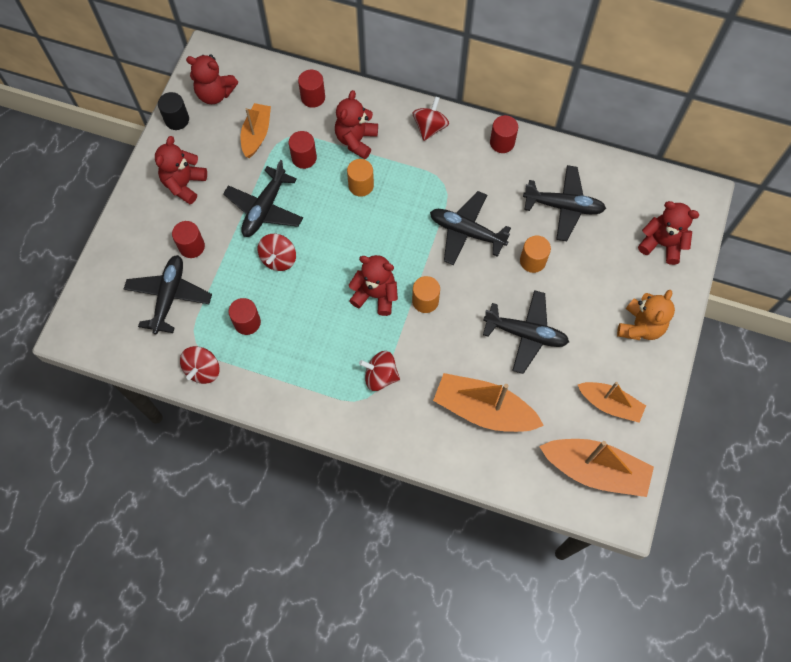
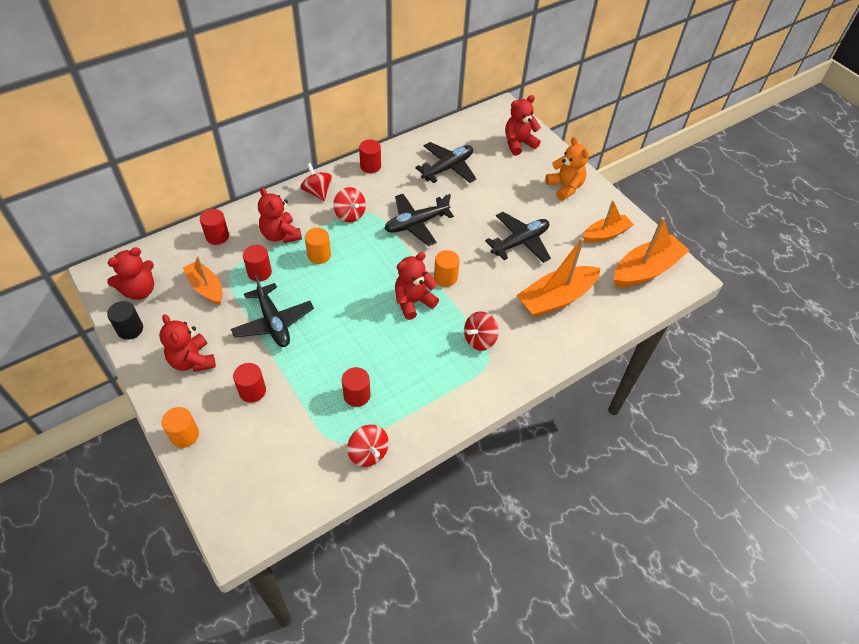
camera: 55 degrees left, 15 degrees down
(169, 297) = (279, 436): black plane -> none
(279, 259) = (324, 340): red spinning top -> red spinning top (350, 214)
(532, 261) = (471, 206): orange cylinder -> orange cylinder (185, 435)

